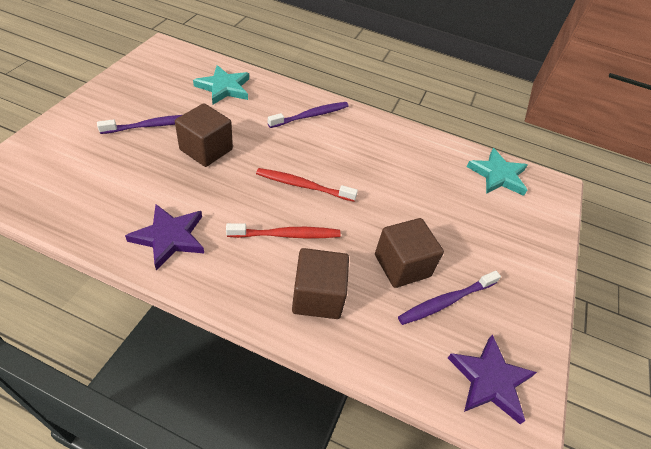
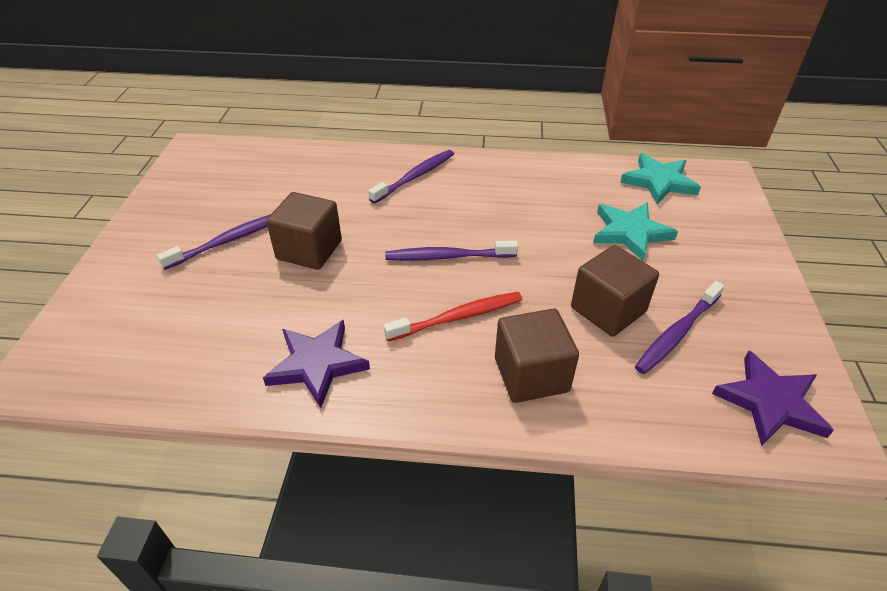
camera: 10 degrees left, 5 degrees down
(224, 88) = (294, 174): turquoise star -> turquoise star (630, 233)
(303, 186) = (448, 256): red toothbrush -> purple toothbrush

